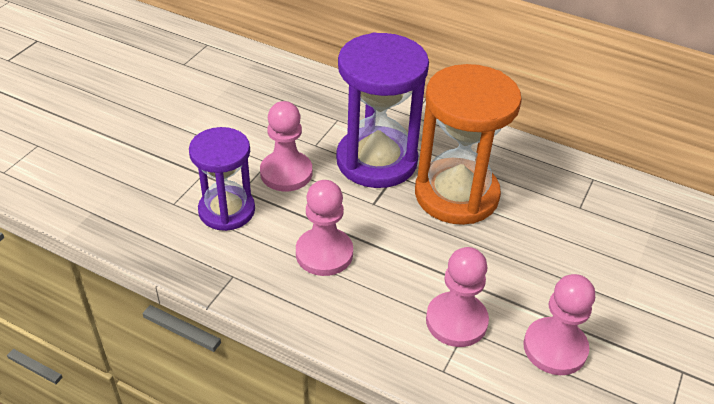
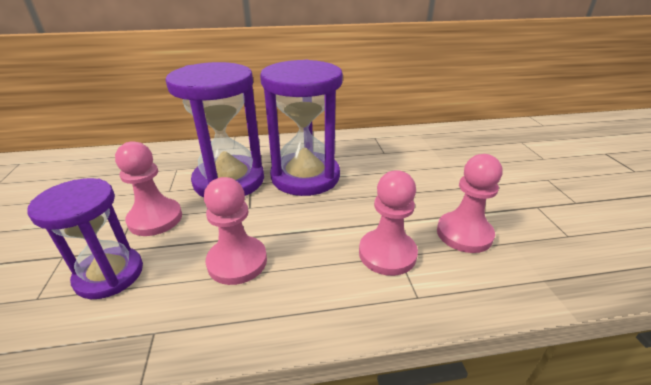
camera: 35 degrees left, 10 degrees down
(456, 195) = (305, 177): orange hourglass -> purple hourglass

